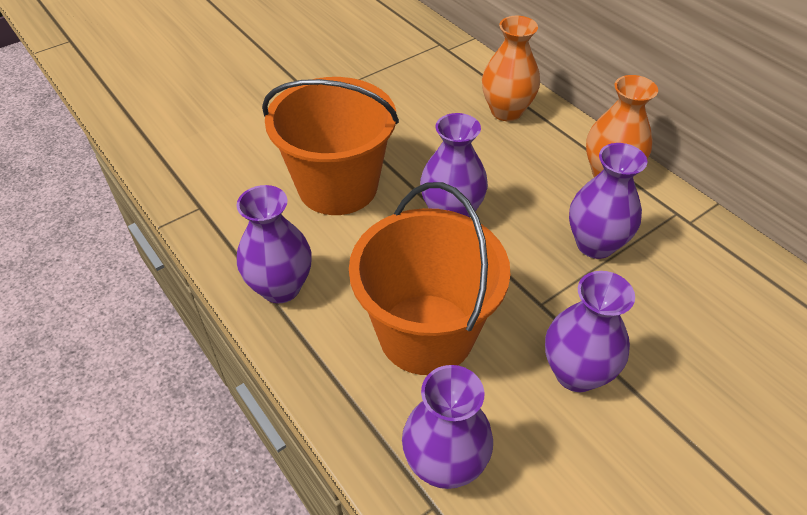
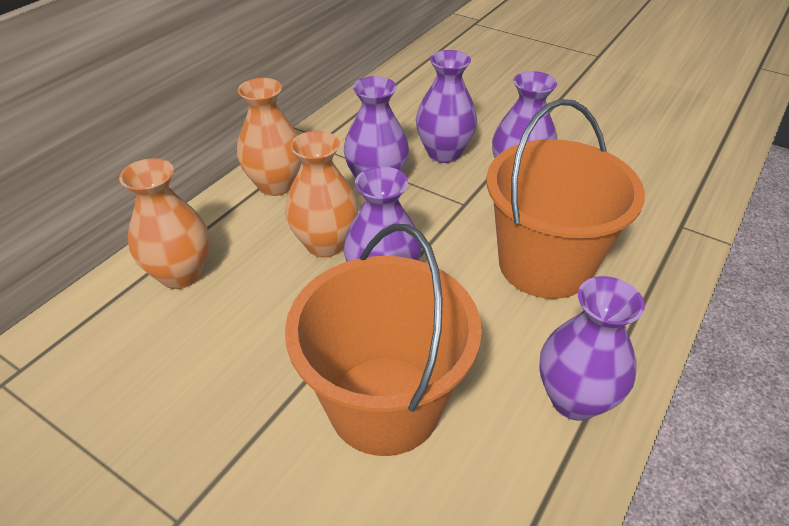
camera: 110 degrees left, 5 degrees down
(444, 464) = (648, 227): purple vase -> purple vase (444, 153)
(513, 190) = (325, 244): none -> orange vase

